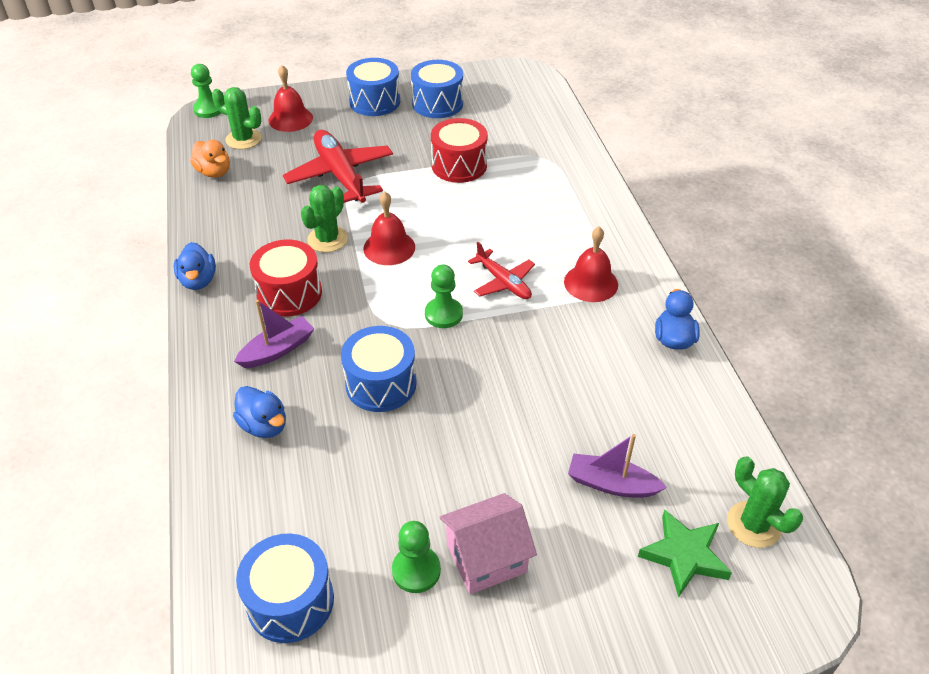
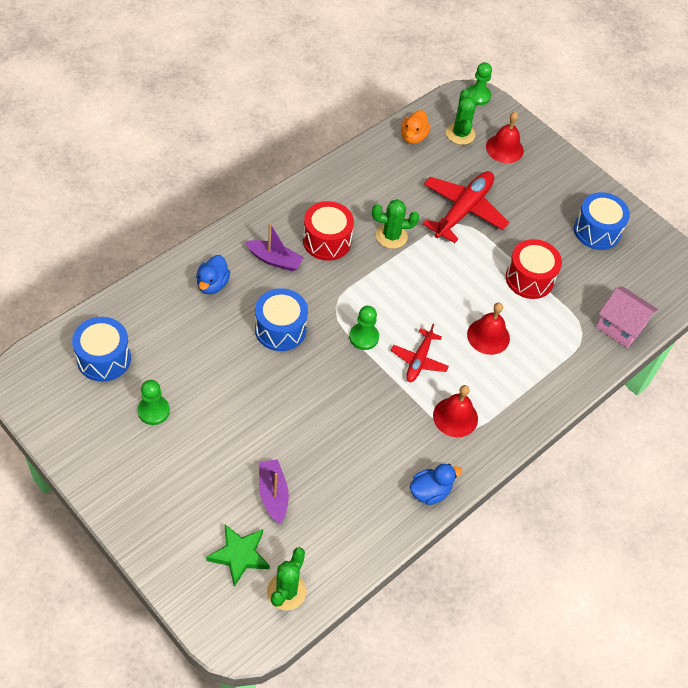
camera: 55 degrees right, 10 degrees up
(198, 280) = (306, 187): blue duck -> none
(374, 101) = (566, 189): blue drum -> none
(389, 247) = (408, 276): red bell -> red bell (488, 336)
(486, 558) = (180, 444): pink house -> pink house (620, 326)

